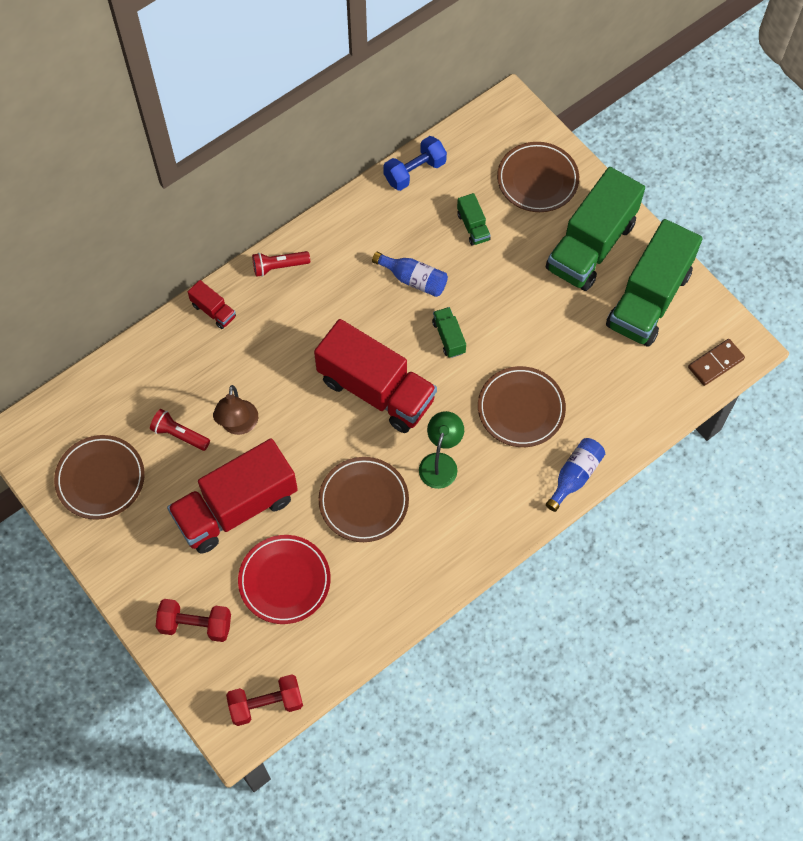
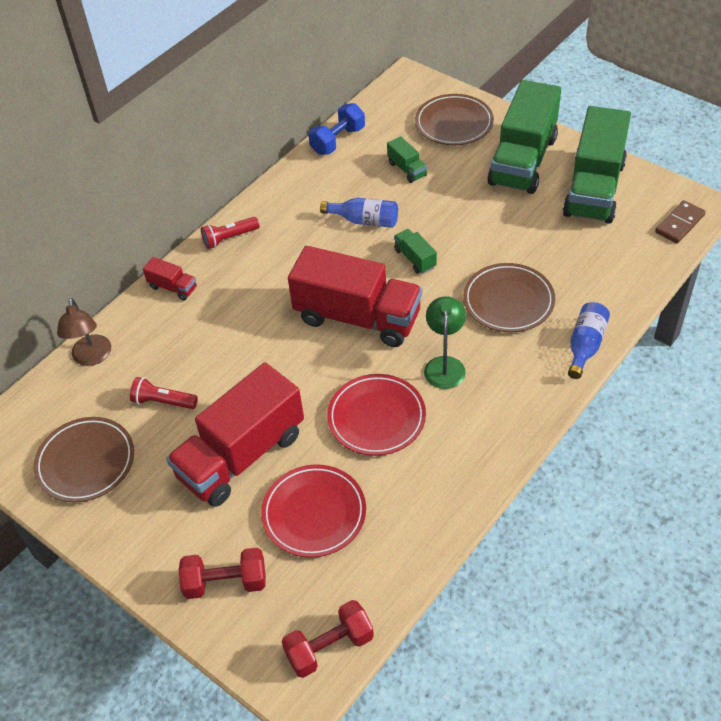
camera: 10 degrees left, 15 degrees down
(238, 425) = (224, 379): brown lamp -> brown lamp (92, 357)
(363, 501) = (376, 417): brown plate -> red plate

